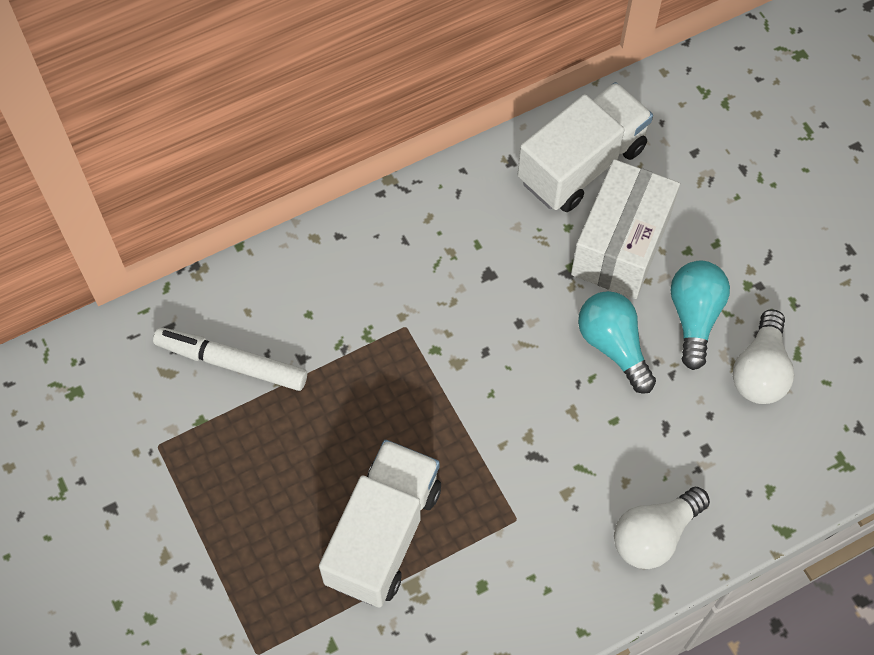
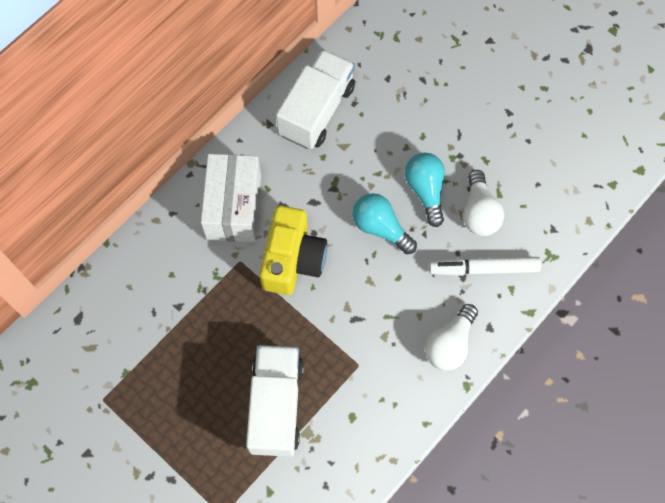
camera: 20 degrees left, 5 degrees up
(231, 363) = (131, 326): white marker -> white marker (483, 268)
(477, 348) = (292, 259): none -> yellow camera
(621, 245) = (362, 158): white box -> white box (234, 207)

